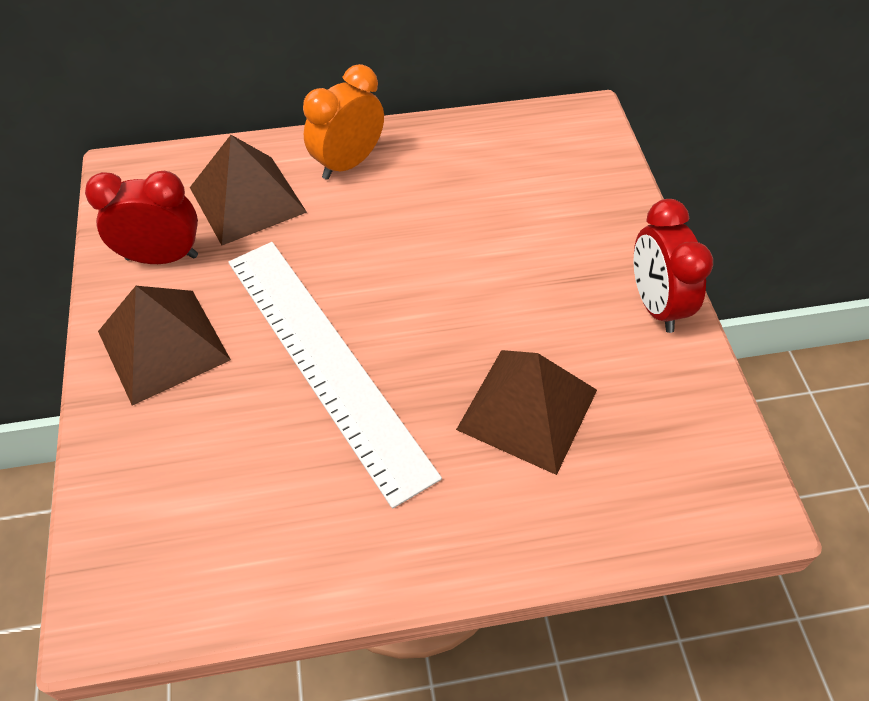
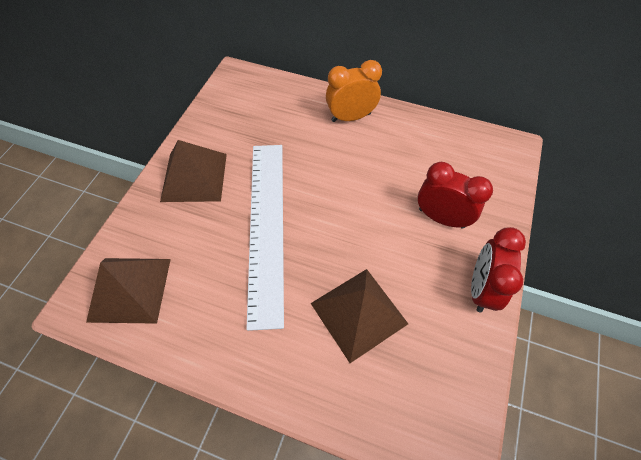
camera: 30 degrees right, 5 degrees up
(162, 257) = (223, 129): red clock -> red clock (441, 218)
(247, 199) = (285, 115): brown pyramid -> brown pyramid (129, 289)

